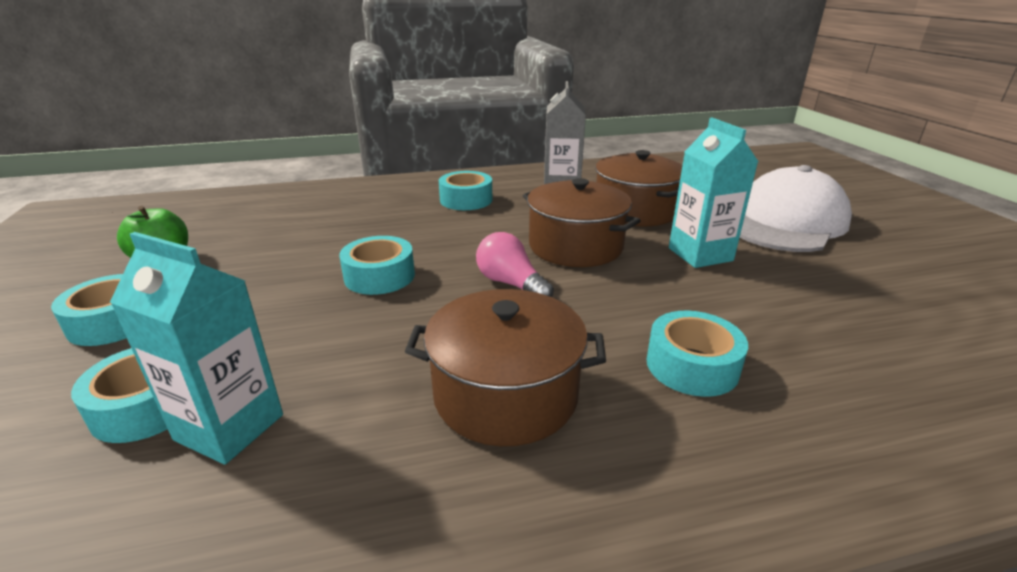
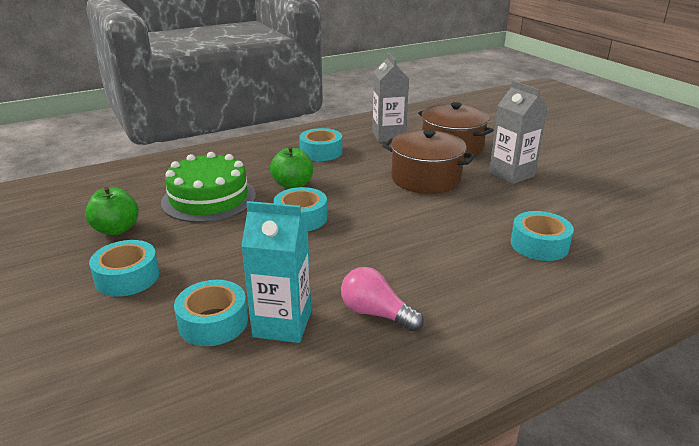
camera: 15 degrees left, 0 degrees up
(294, 238) = (209, 198): none -> green cake
(403, 234) = (293, 185): none -> green apple
(506, 394) = (440, 278): brown pot -> none
(511, 284) = (398, 211): pink light bulb -> pink light bulb (376, 313)
(700, 254) = (511, 174): turquoise carton -> grey carton
(785, 222) = (556, 144): white cap -> none

